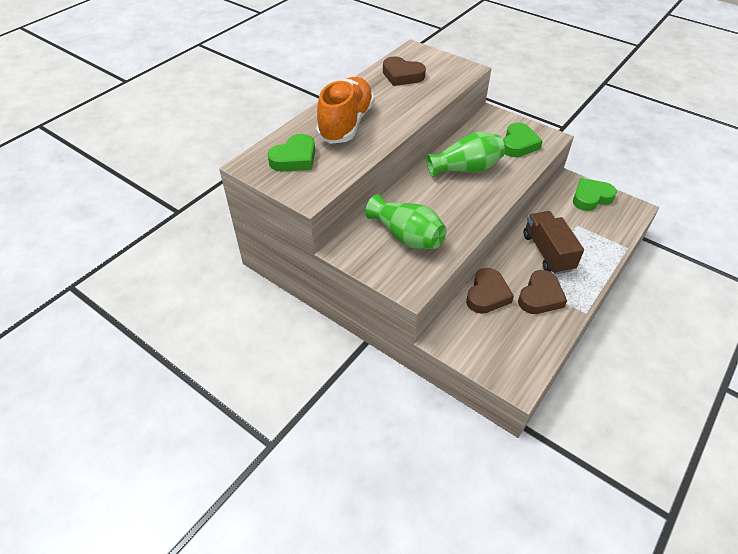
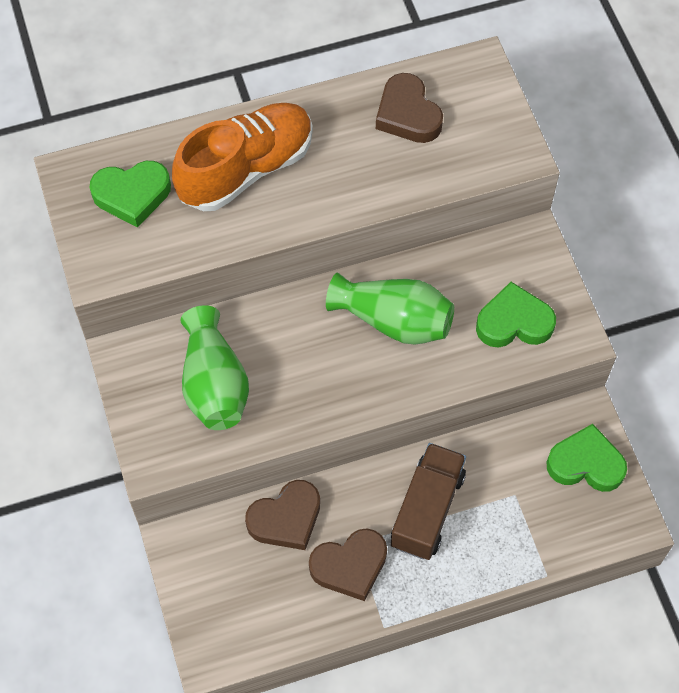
camera: 35 degrees right, 15 degrees up
(518, 144) = (514, 322): green heart -> green heart turned 150 degrees counterclockwise

